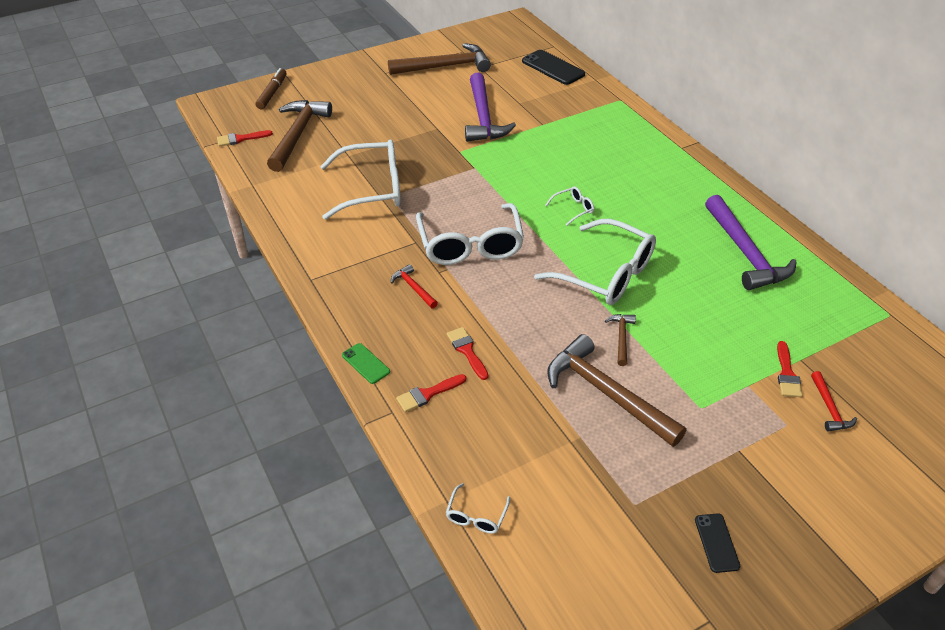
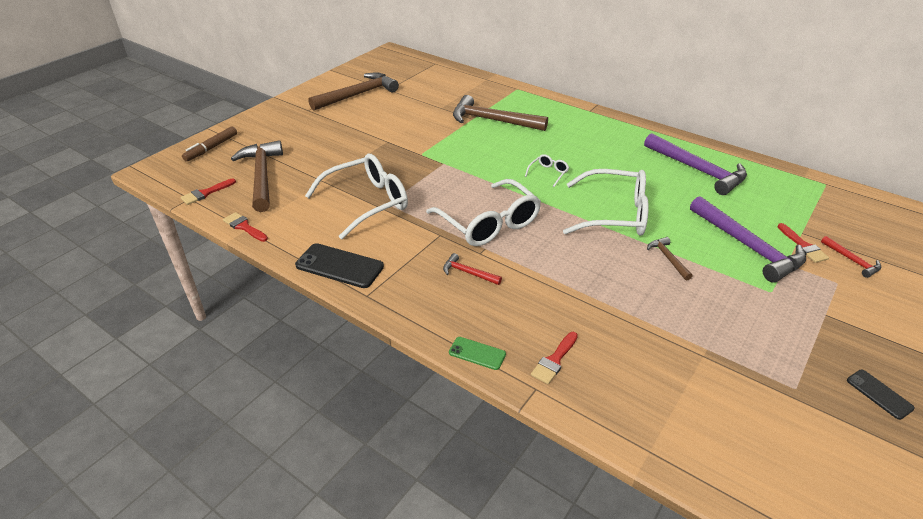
camera: 25 degrees left, 5 degrees down
(272, 93) = (211, 148): brown marker -> brown marker turned 135 degrees counterclockwise
(467, 351) = (557, 311): red brush -> red brush (244, 227)
(476, 516) = (686, 454): white glasses -> none
(483, 117) = (420, 124): purple hammer -> purple hammer (747, 246)
(553, 68) = (447, 78): black phone -> black phone (339, 266)
(606, 393) = (695, 305): brown hammer -> brown hammer (492, 120)

